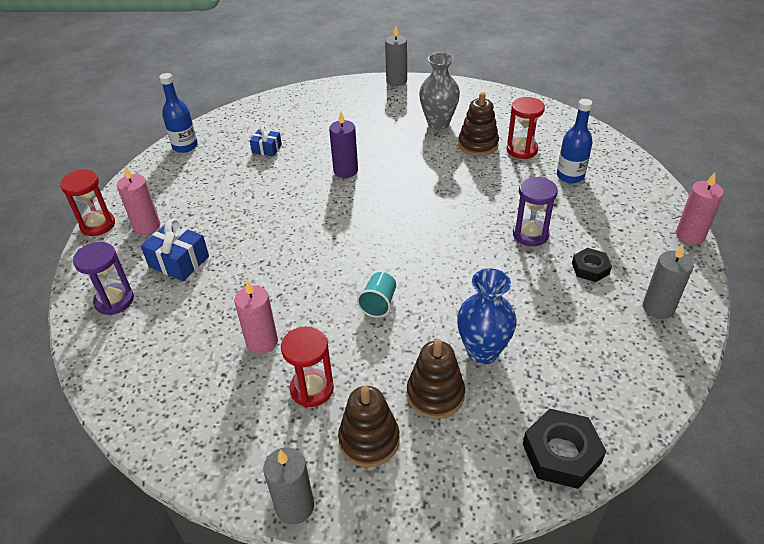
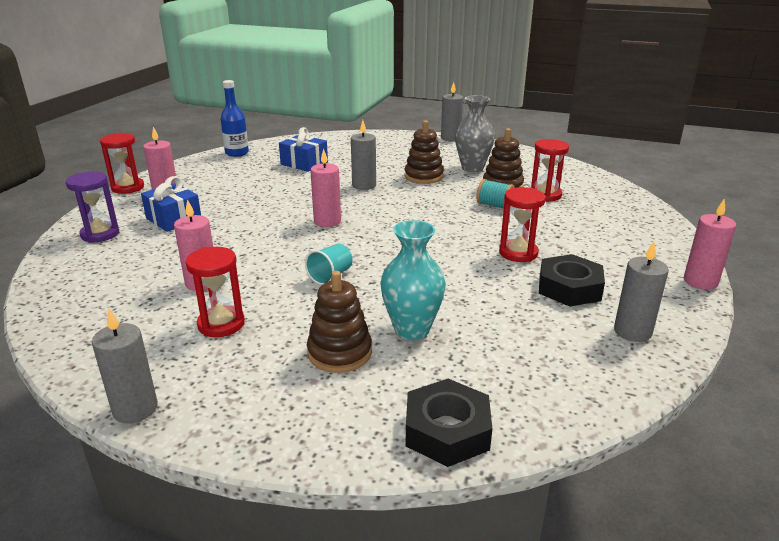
camera: 15 degrees right, 15 degrees down
(267, 149) = (304, 163): blue gift -> blue gift, size x1.60
(336, 230) = (327, 221): none -> pink candle
(345, 171) = (364, 185): purple candle -> grey candle
(369, 440) = (247, 374): brown stacking toy -> brown stacking toy (423, 176)
(482, 174) = (494, 205): none -> turquoise spool
(482, 351) = (412, 330): blue vase -> turquoise vase
(530, 234) = (518, 253): purple hourglass -> red hourglass
(570, 176) = (586, 219): blue bottle -> none
(590, 268) = (569, 288): black nut -> black nut, size x1.62

